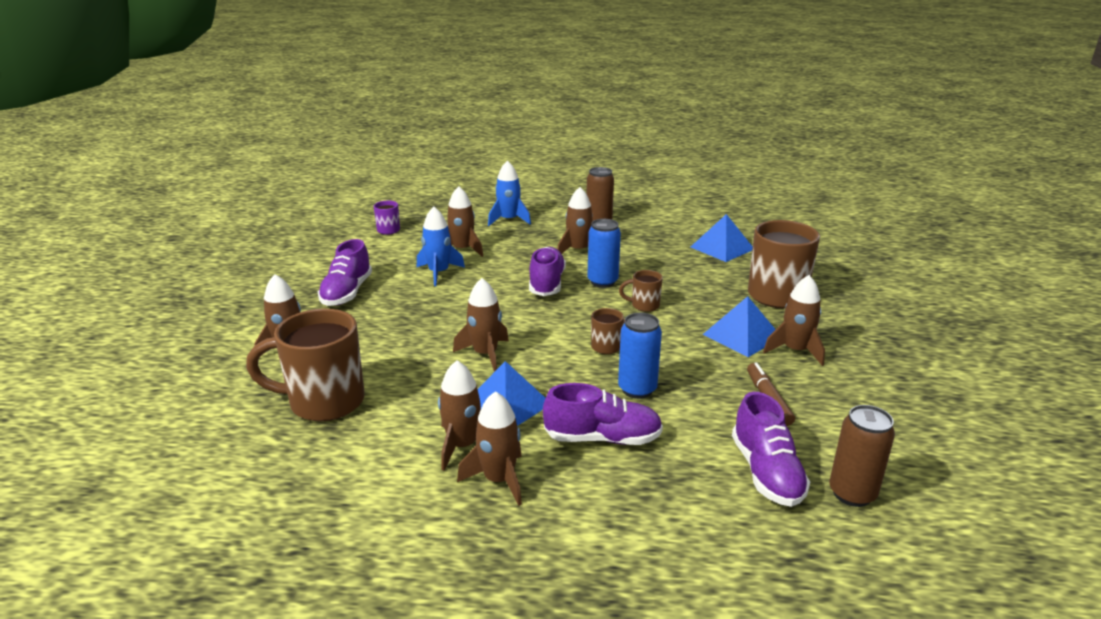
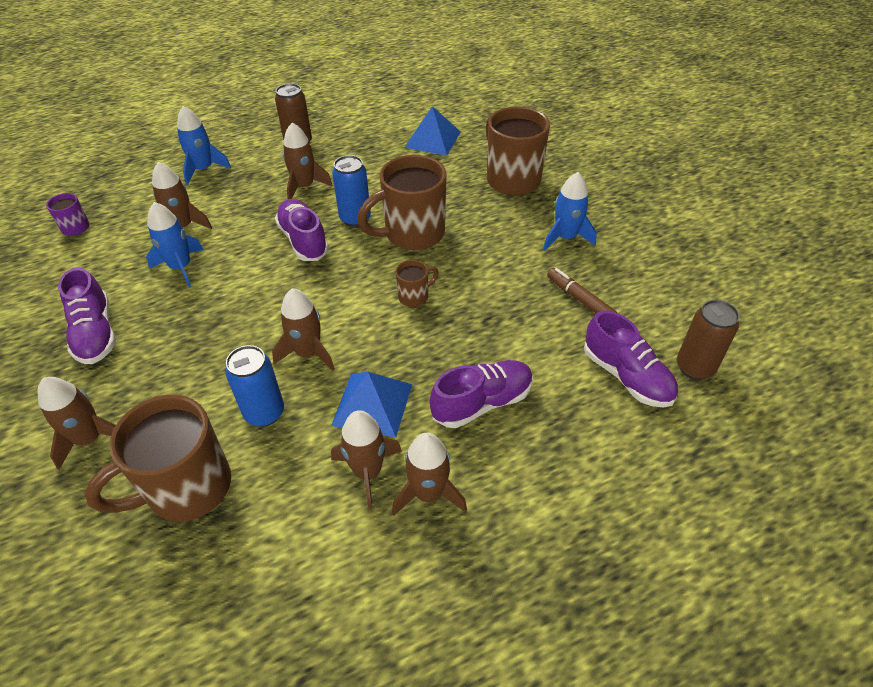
camera: 30 degrees left, 20 degrees up
(637, 389) = (473, 334): blue can -> blue can (264, 413)
(644, 305) = (412, 234): brown mug -> brown mug, size x2.14
(742, 335) = (515, 237): blue pyramid -> none
(795, 350) = (565, 237): brown rocket -> blue rocket

